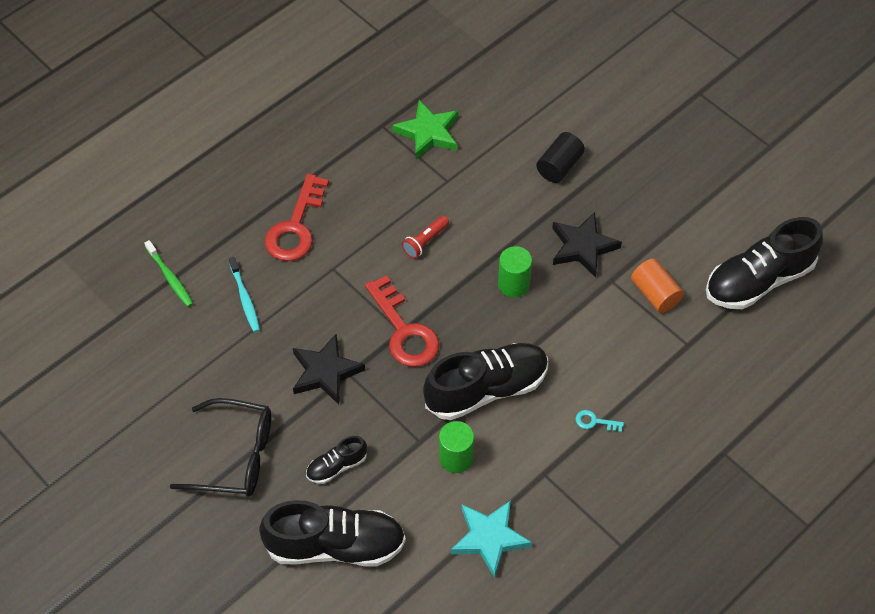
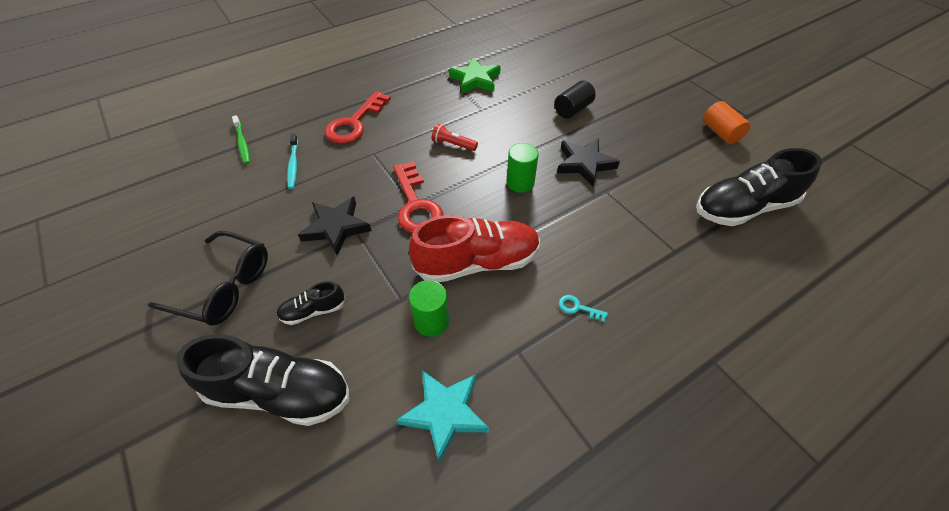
camera: 10 degrees right, 5 degrees down
(425, 241) = (453, 144): red flashlight -> red flashlight turned 60 degrees clockwise
(486, 389) = (477, 262): black shoe -> red shoe
(655, 294) = (646, 206): orange cylinder -> orange cylinder (720, 132)

